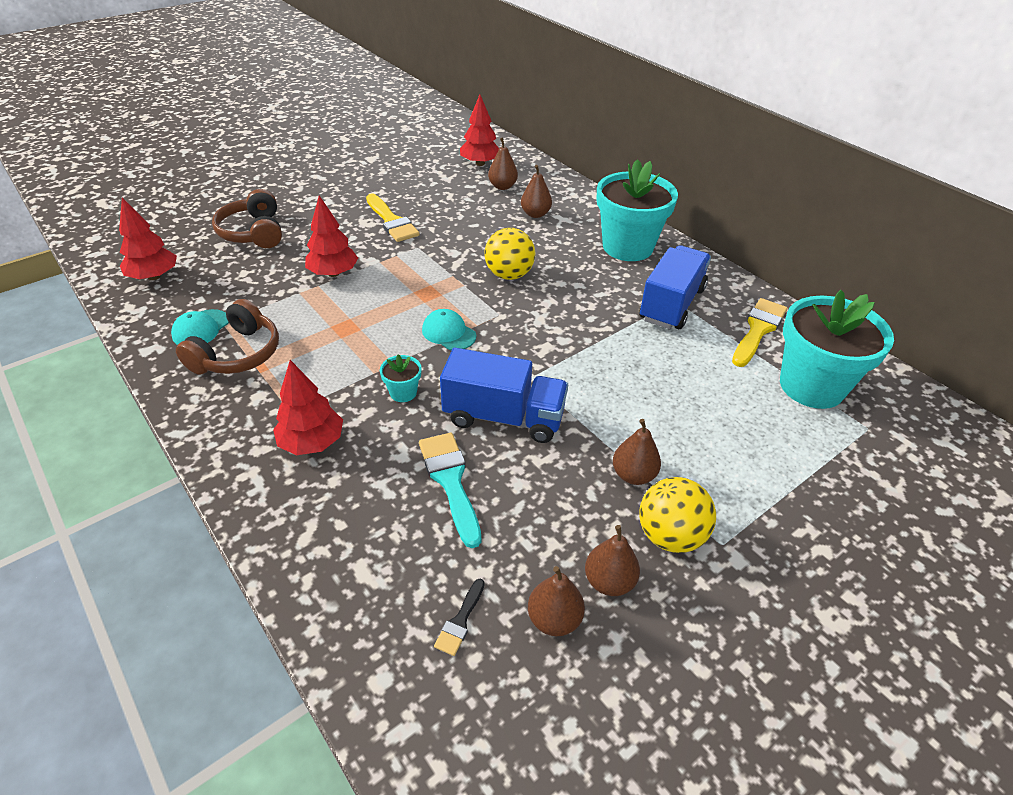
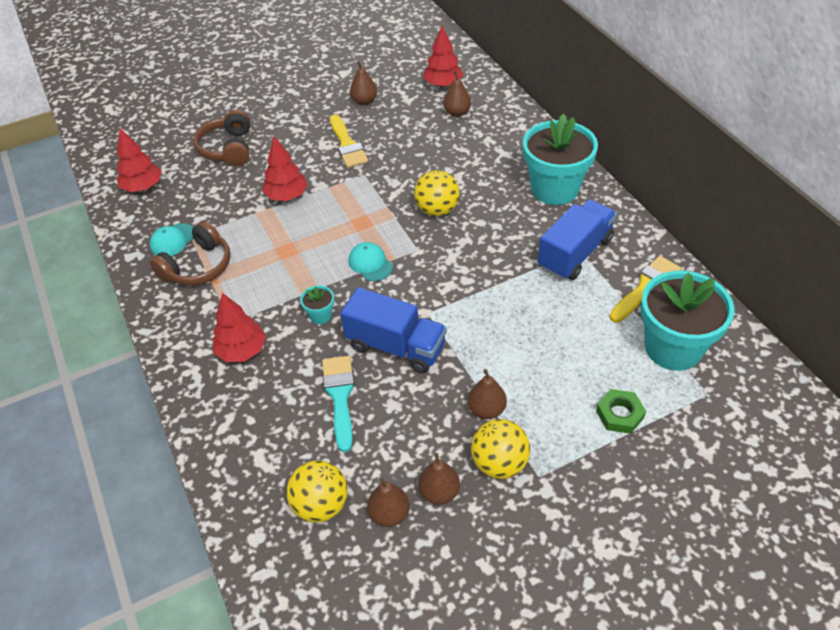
camera: 15 degrees right, 5 degrees up
(460, 621) = (321, 505): black brush -> yellow ball
(535, 214) = (479, 146): brown pear -> brown pear (364, 101)
(785, 461) = (619, 414): none -> green nut

